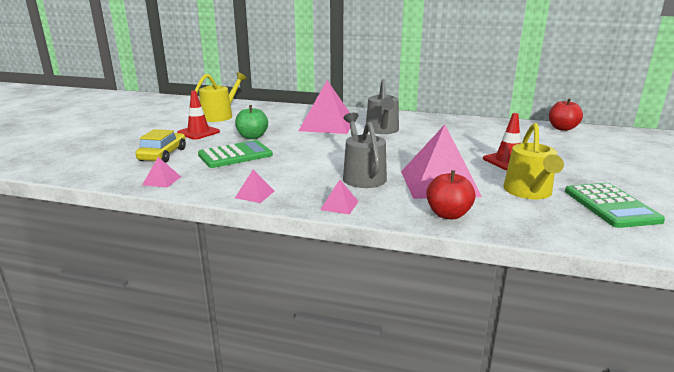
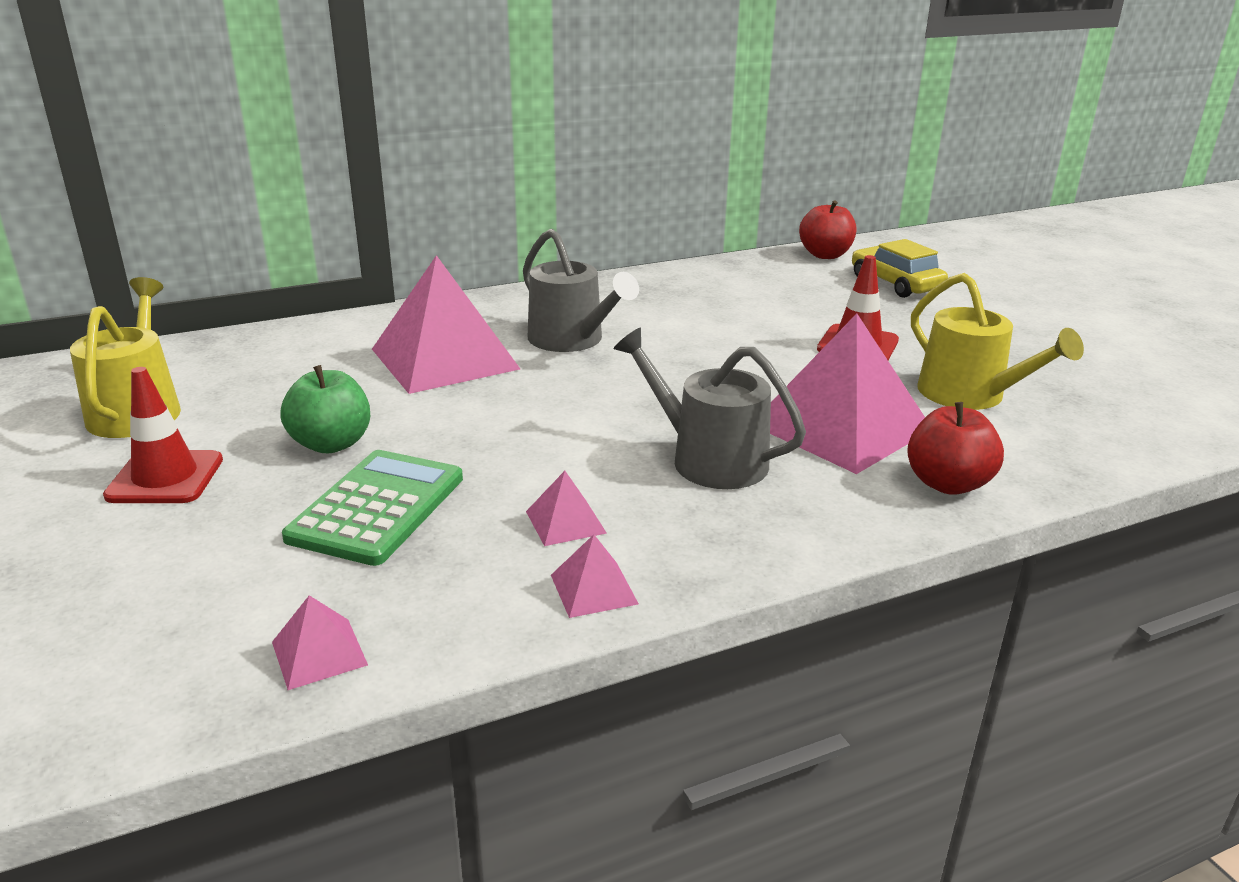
camera: 40 degrees left, 5 degrees up
(163, 155) = (182, 579): yellow car -> yellow car (895, 283)
(339, 205) = (778, 541): pink pyramid -> pink pyramid (565, 522)
(611, 206) = (1081, 382): green calculator -> none

